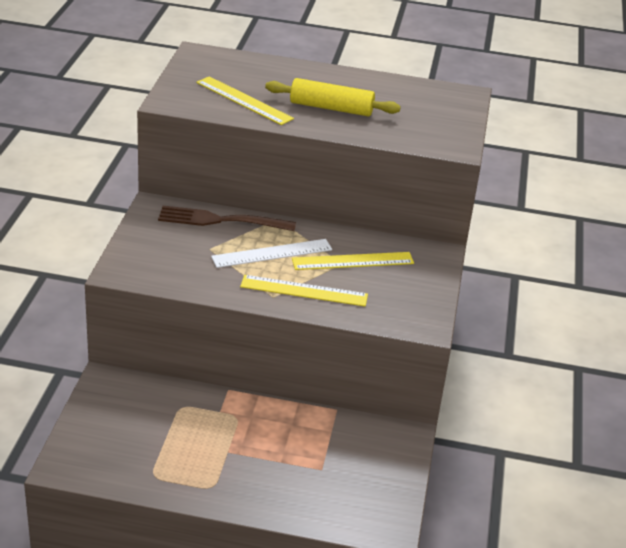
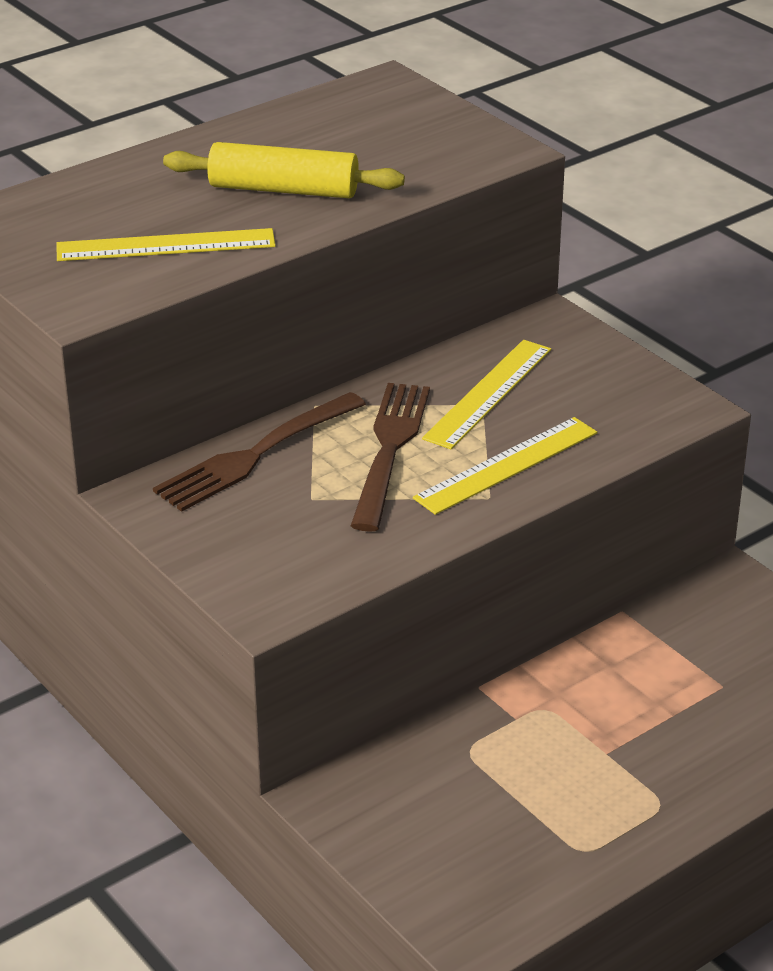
camera: 45 degrees left, 0 degrees up
(272, 253) = (390, 449): white ruler -> brown fork
(331, 108) = (284, 189): yellow rolling pin -> yellow rolling pin turned 45 degrees clockwise

